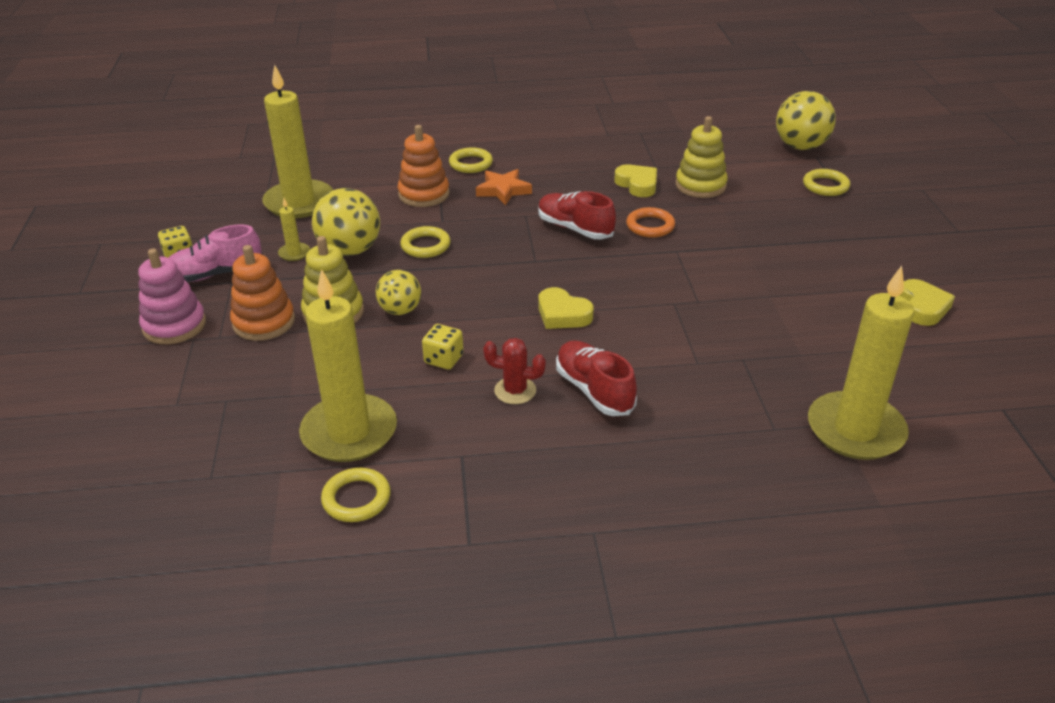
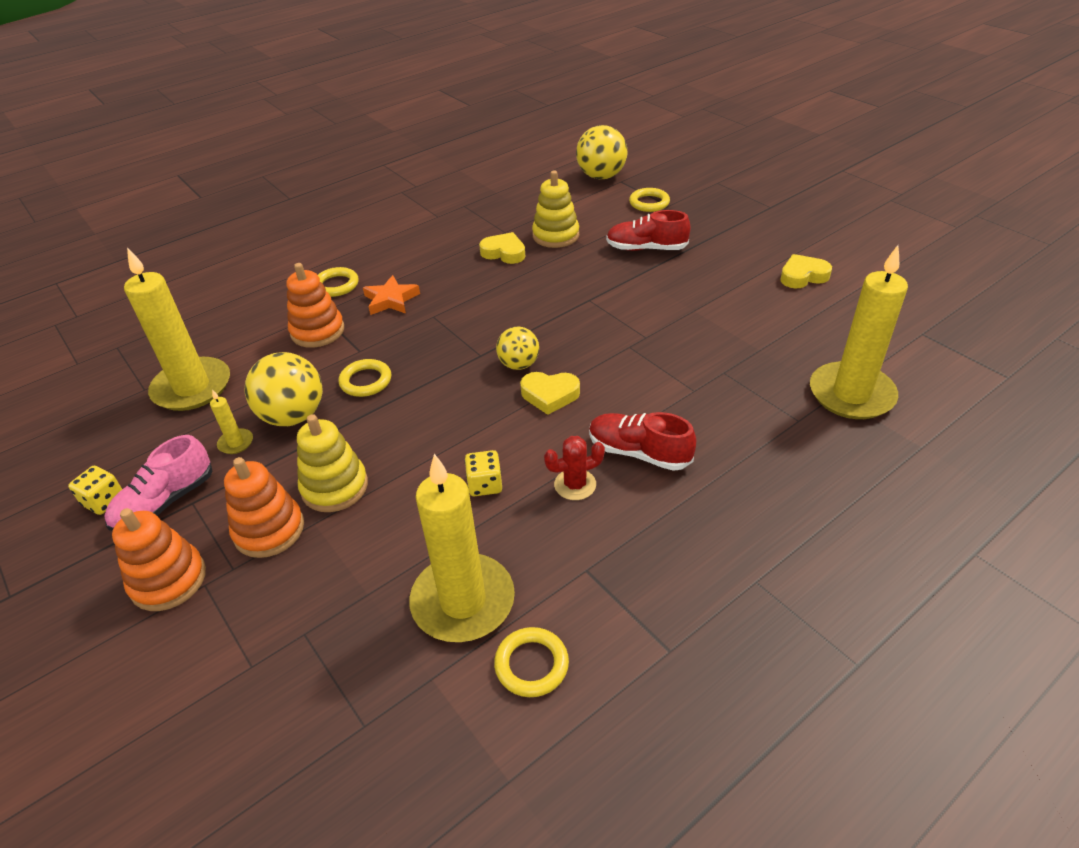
camera: 30 degrees left, 5 degrees up
(174, 326) = (168, 580): pink stacking toy -> orange stacking toy
(400, 310) = (400, 455): yellow ball -> yellow ball (519, 364)
(575, 229) = (488, 312): red shoe -> red shoe (646, 248)
(650, 226) = (548, 286): orange ring -> none
(922, 307) = (803, 276): yellow heart -> yellow heart turned 75 degrees counterclockwise

